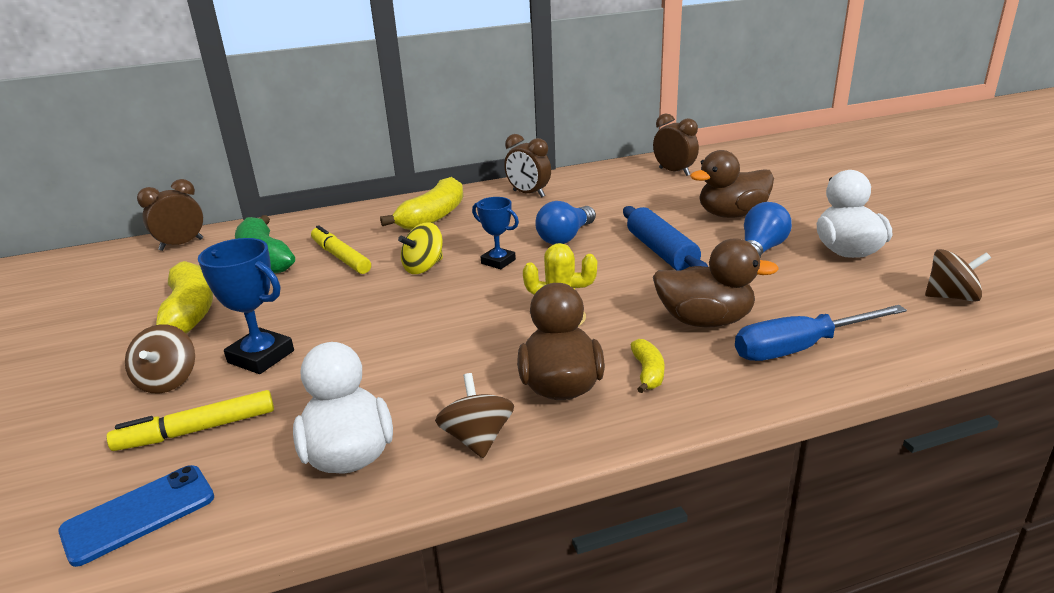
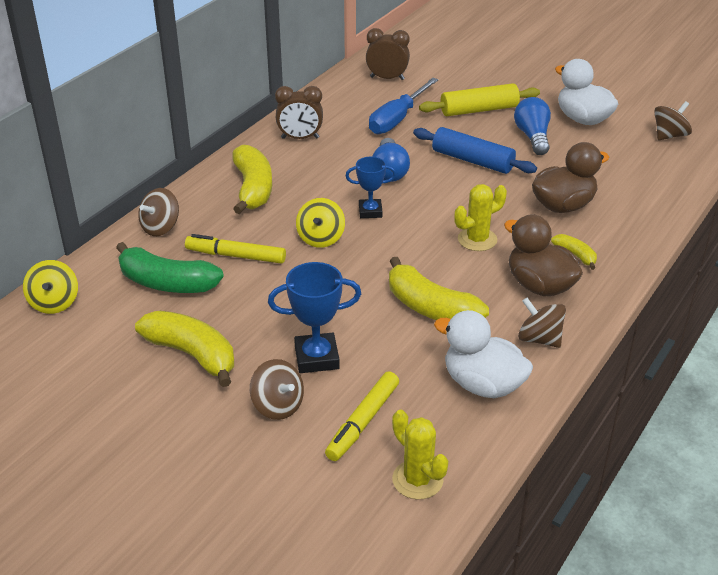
camera: 40 degrees left, 10 degrees up
(139, 514) = (417, 480): blue phone -> yellow cactus
(181, 244) = (54, 303): brown clock -> yellow spinning top
(326, 222) = (160, 227): none -> brown spinning top
(420, 359) = (431, 308): none -> yellow banana
(731, 214) = (479, 110): brown duck -> yellow rolling pin
(800, 348) = (633, 204): blue screwdriver -> blue screwdriver (397, 119)

